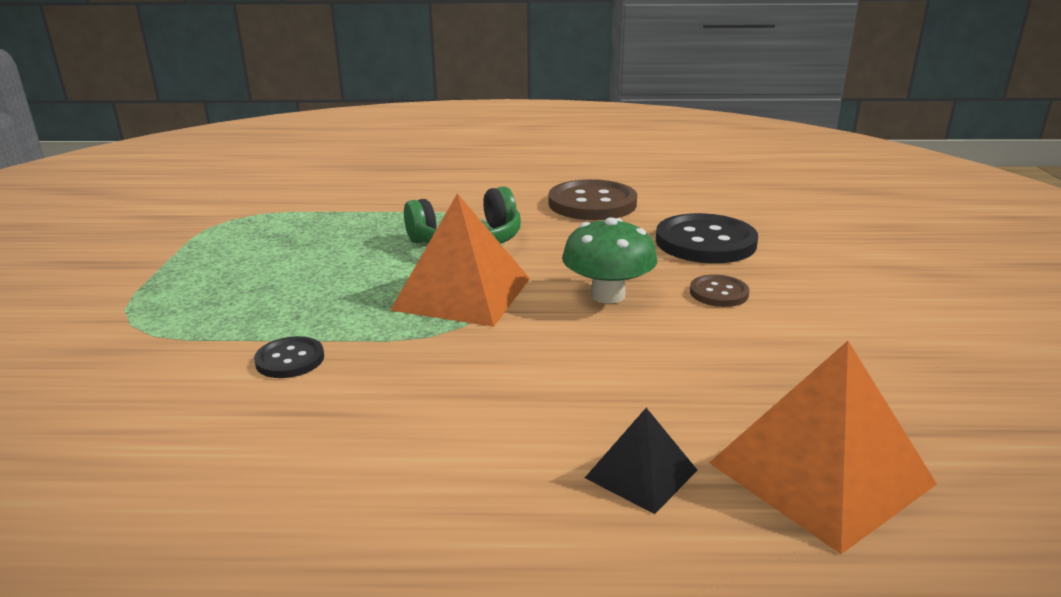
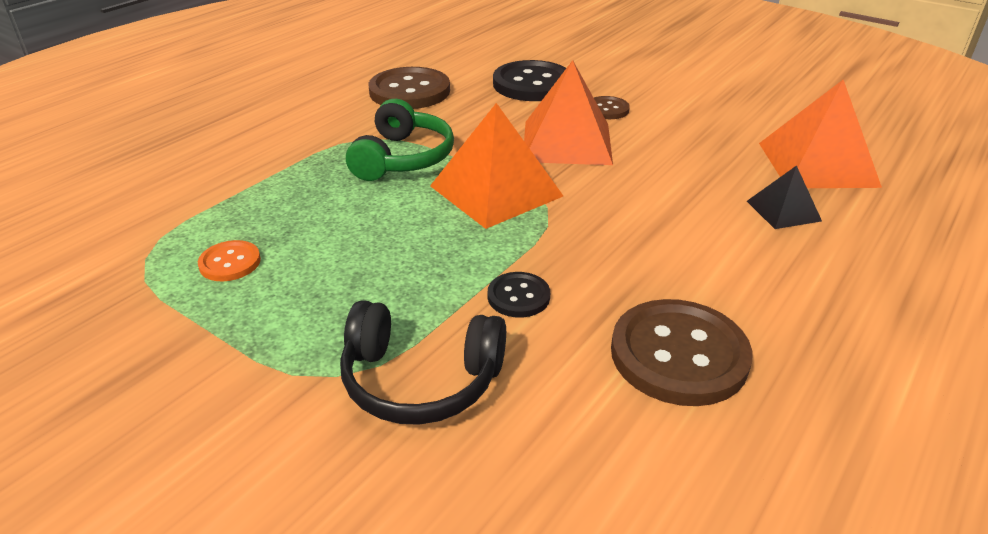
camera: 55 degrees left, 10 degrees up
(139, 357) = (420, 380): none -> black headphones
(247, 242) = (230, 263): none -> orange button
(251, 475) = (679, 355): none -> brown button
(607, 295) = (566, 142): green mushroom -> orange pyramid

